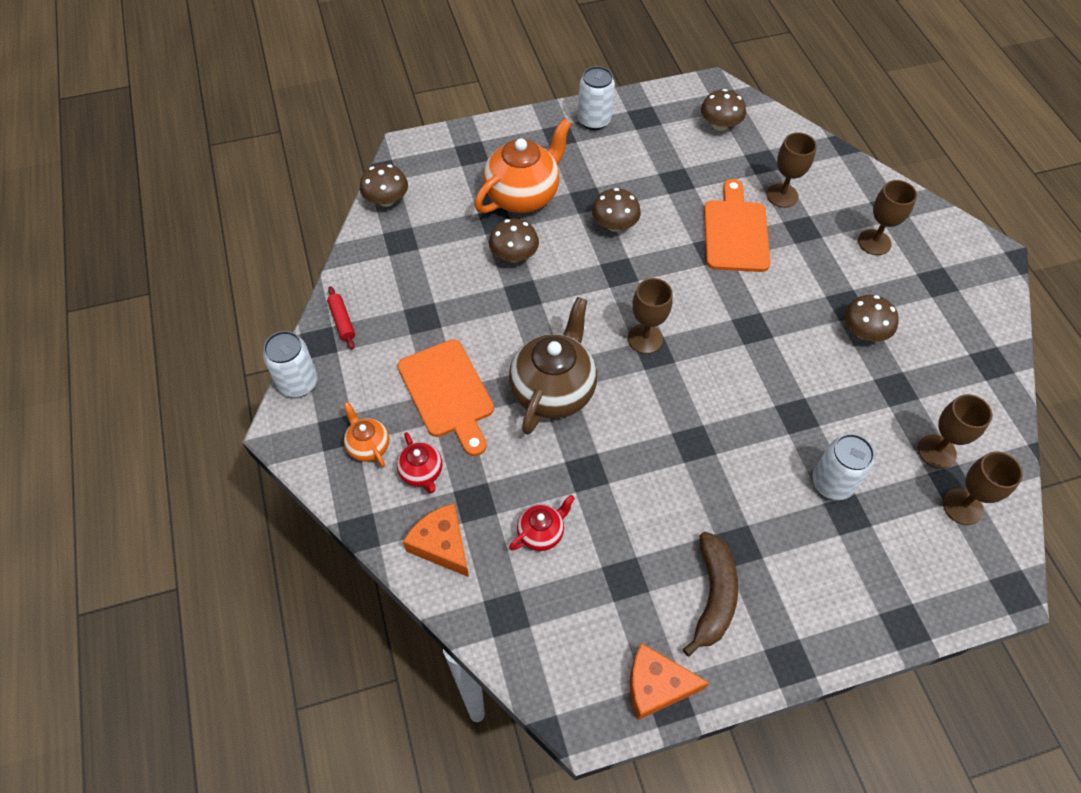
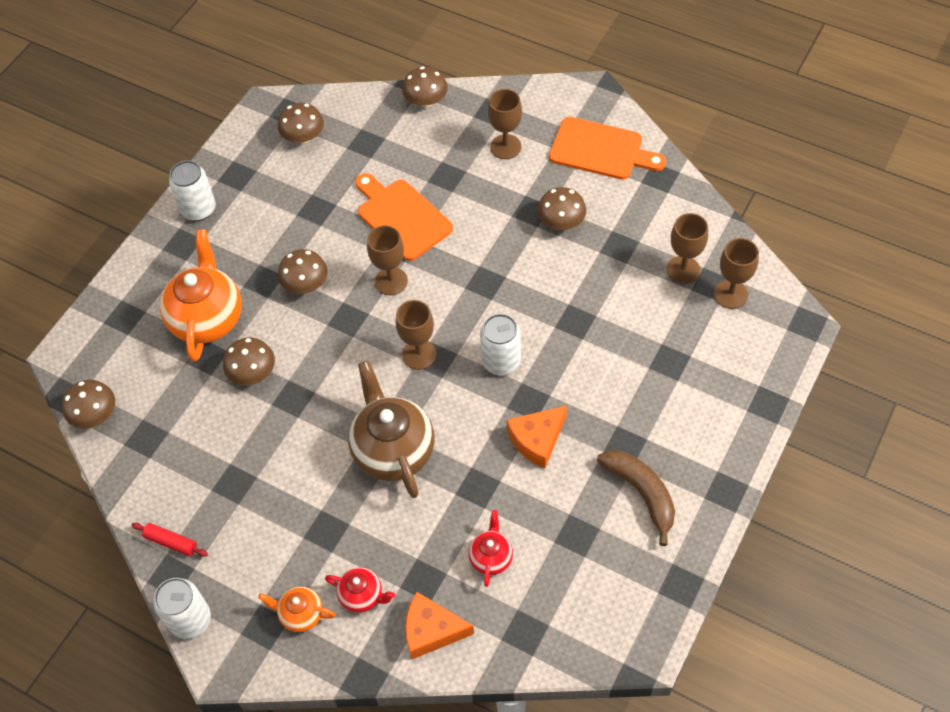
camera: 40 degrees left, 0 degrees up
(448, 393) = (317, 521): orange cutting board -> orange cutting board (601, 150)
(656, 685) = (664, 583): orange cheese -> orange cheese (537, 440)
(782, 195) = (407, 160): brown goblet -> brown goblet (391, 281)
(832, 483) = (641, 349): white can -> white can (501, 361)
(842, 164) = (426, 100): none -> brown mushroom

